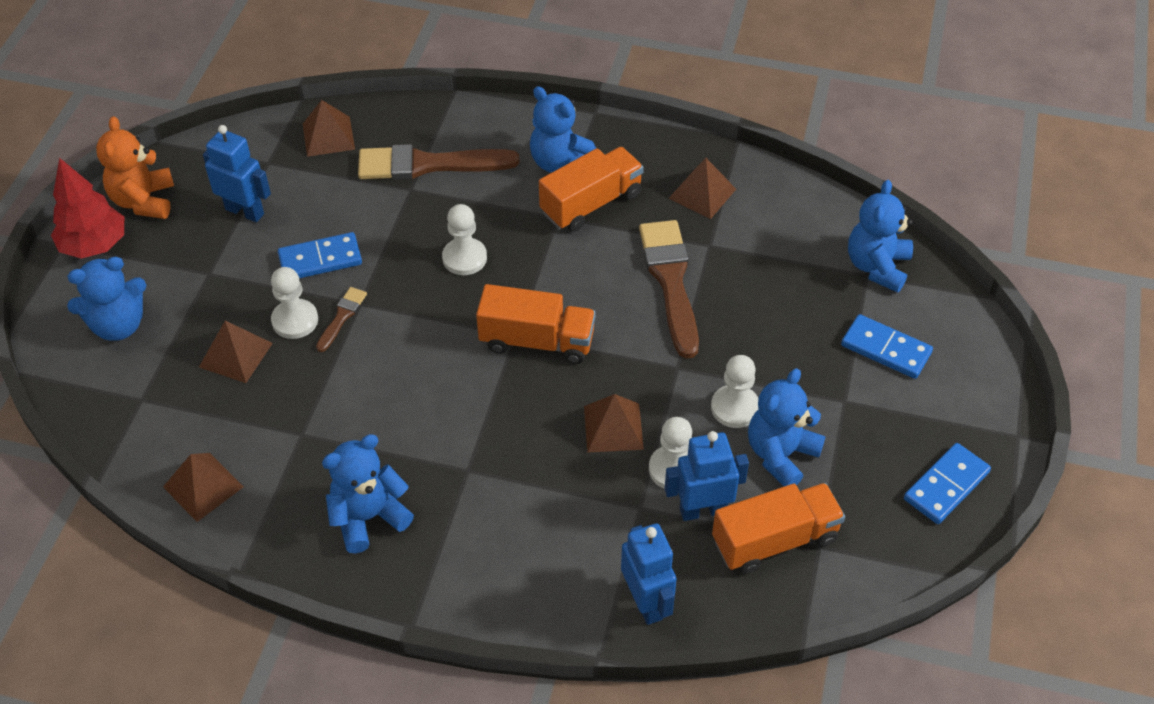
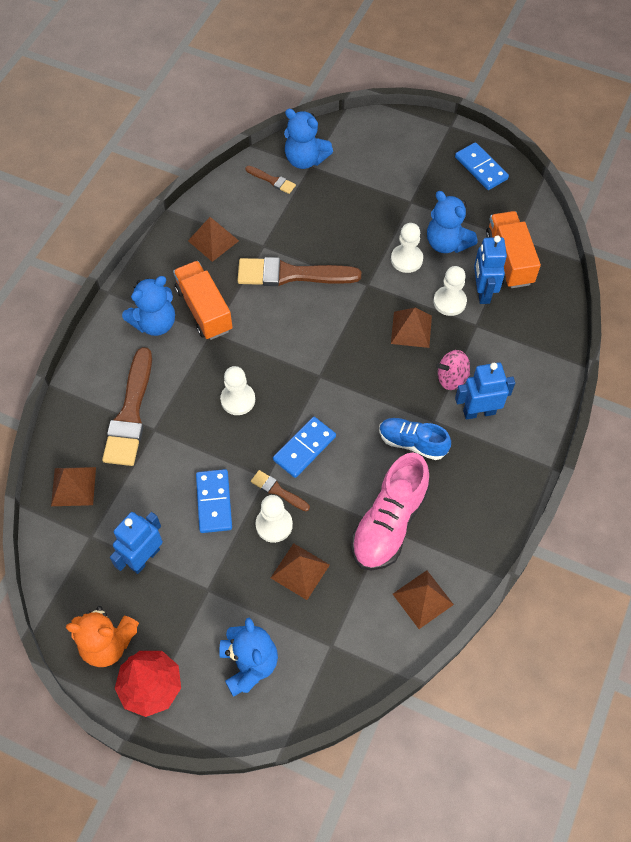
camera: 80 degrees left, 10 degrees up
(307, 437) = (389, 523): none -> pink shoe
(368, 517) = (464, 487): blue teddy bear -> none
(429, 450) = (412, 443): none -> blue shoe
(537, 341) = (328, 363): orange truck -> none
(541, 485) = (451, 378): none -> pink spinning top
(646, 602) = (546, 333): blue robot -> blue robot (479, 412)
(825, 237) = (272, 180): none -> brown brush
(886, 349) = (374, 171): blue domino -> blue domino (304, 448)

